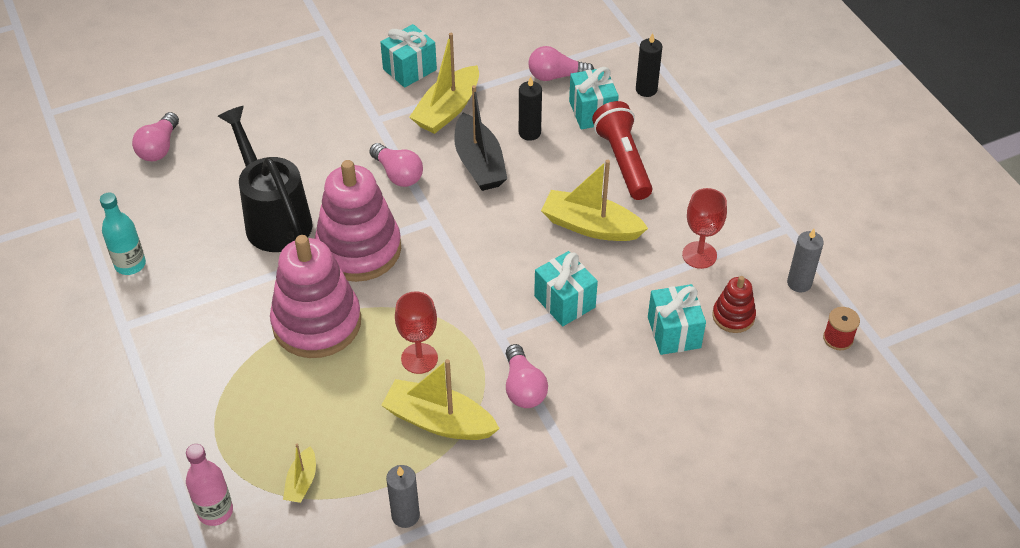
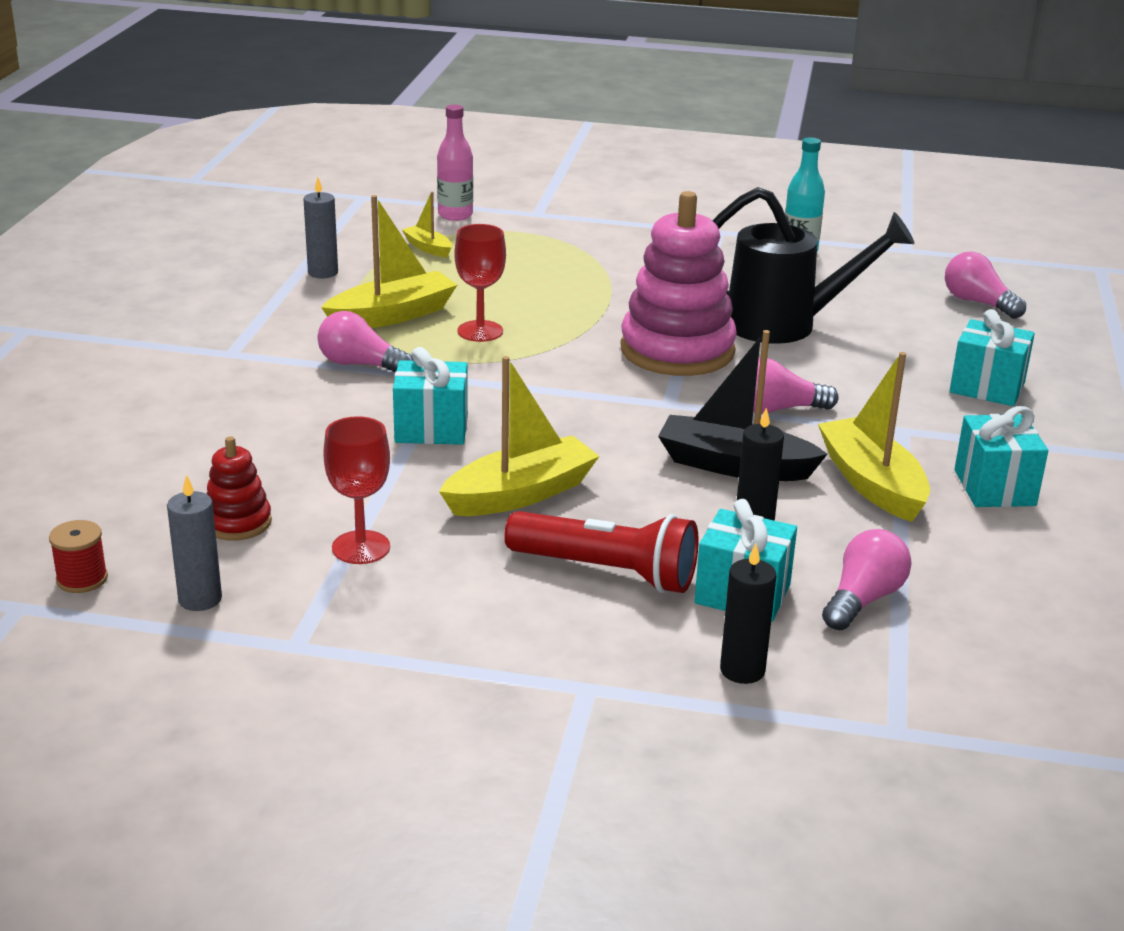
camera: 125 degrees right, 20 degrees down
(317, 323) = (601, 302): pink stacking toy -> none
(674, 332) = (283, 473): turquoise gift -> turquoise gift (987, 388)

